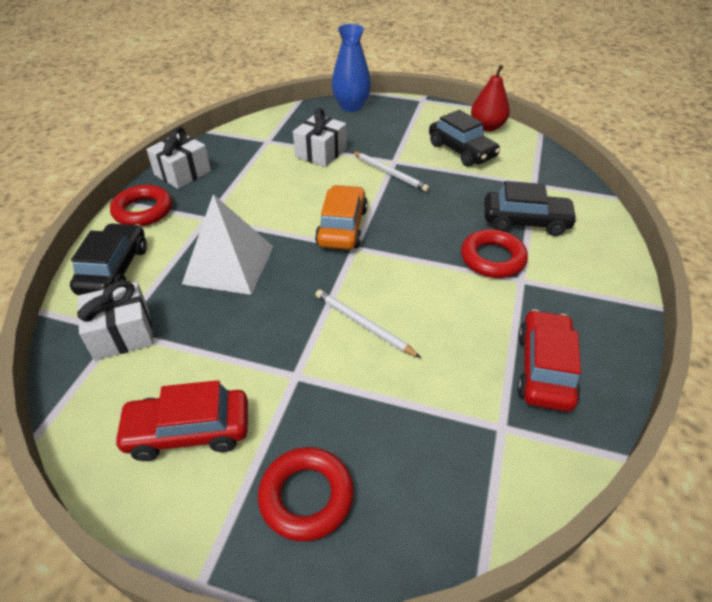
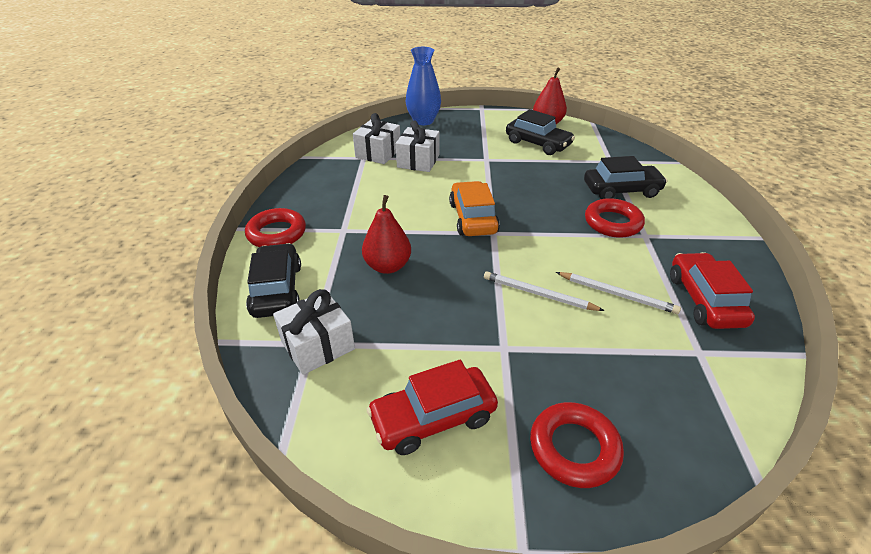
camera: 15 degrees left, 5 degrees down
(182, 173) = (298, 195): white gift -> white gift (378, 153)
(229, 265) = (388, 266): white pyramid -> red pear
(390, 173) = (488, 169): white pencil -> white pencil (617, 294)

